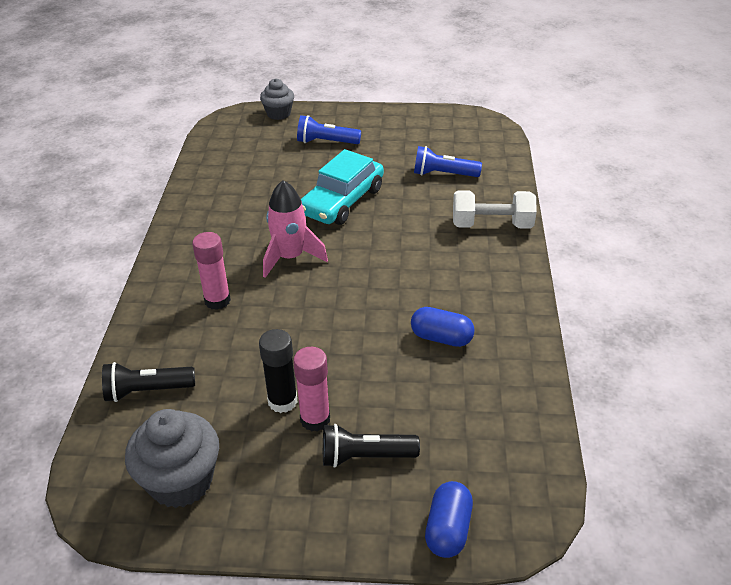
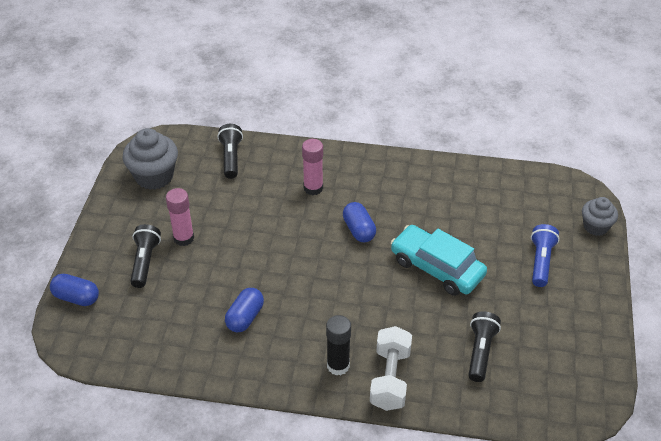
camera: 95 degrees right, 5 degrees up
(282, 401) = (204, 222): black glue stick -> black glue stick (338, 365)
(290, 257) = (359, 230): pink rocket -> blue capsule
(443, 174) = (480, 352): blue flashlight -> black flashlight

